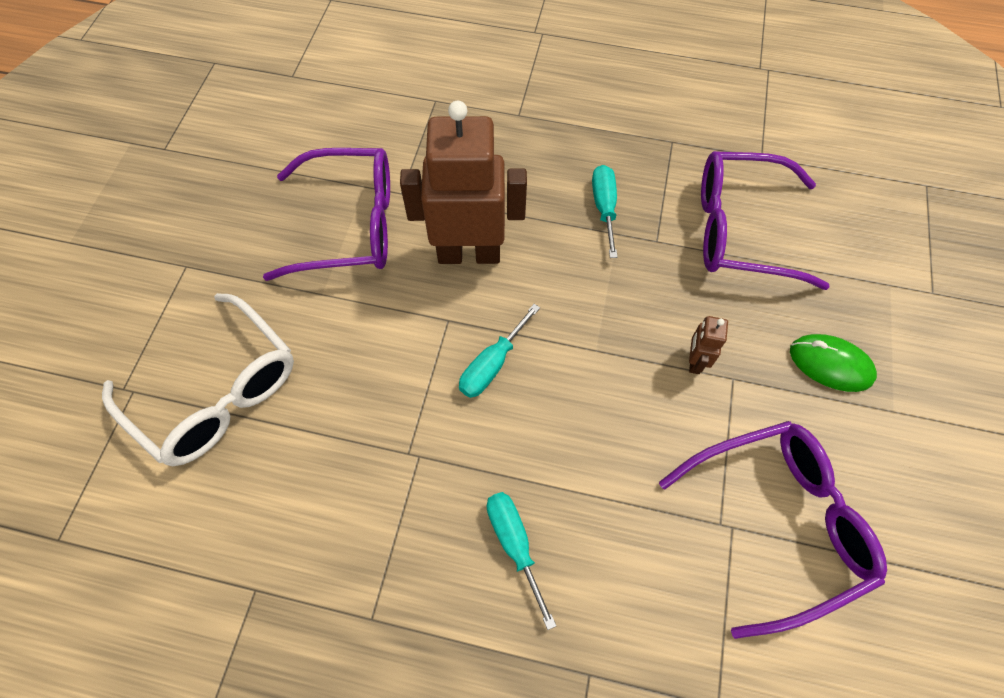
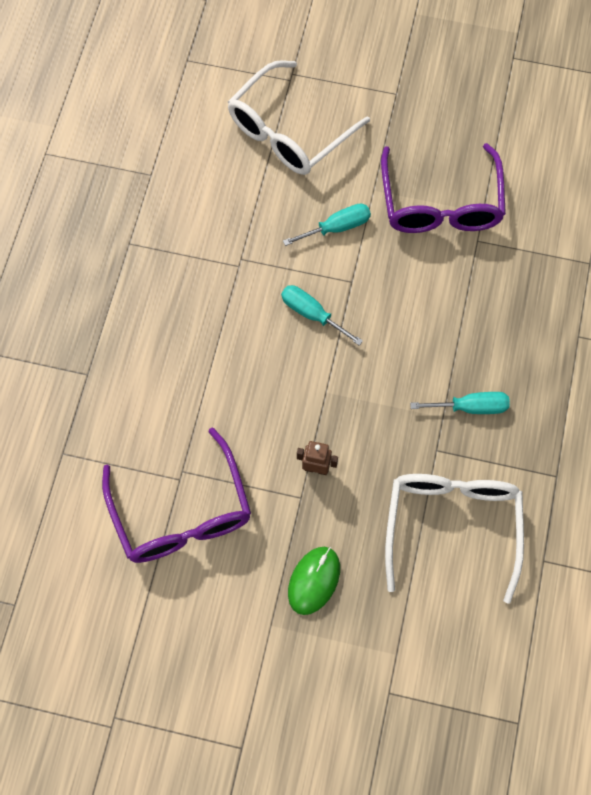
camera: 90 degrees right, 5 degrees up
(469, 253) = (416, 295): brown robot -> none
(514, 544) = (173, 329): turquoise screwdriver -> turquoise screwdriver (337, 227)
(740, 230) = (452, 526): purple glasses -> white glasses

